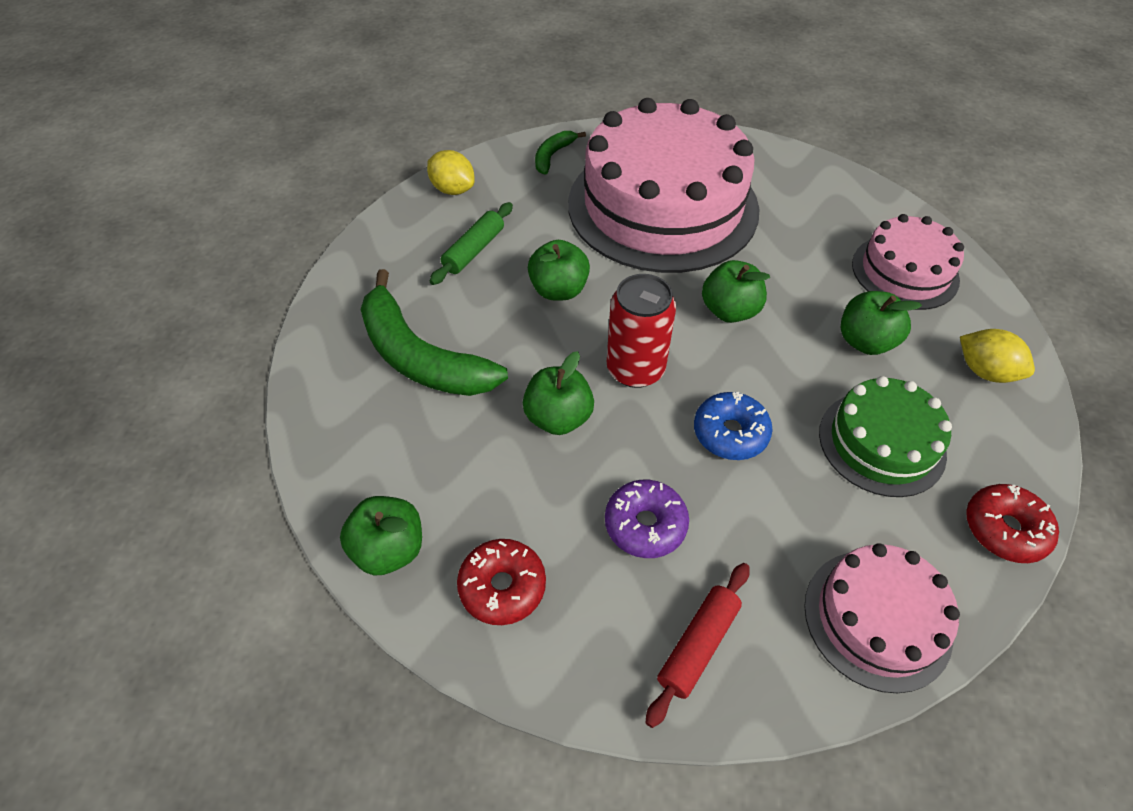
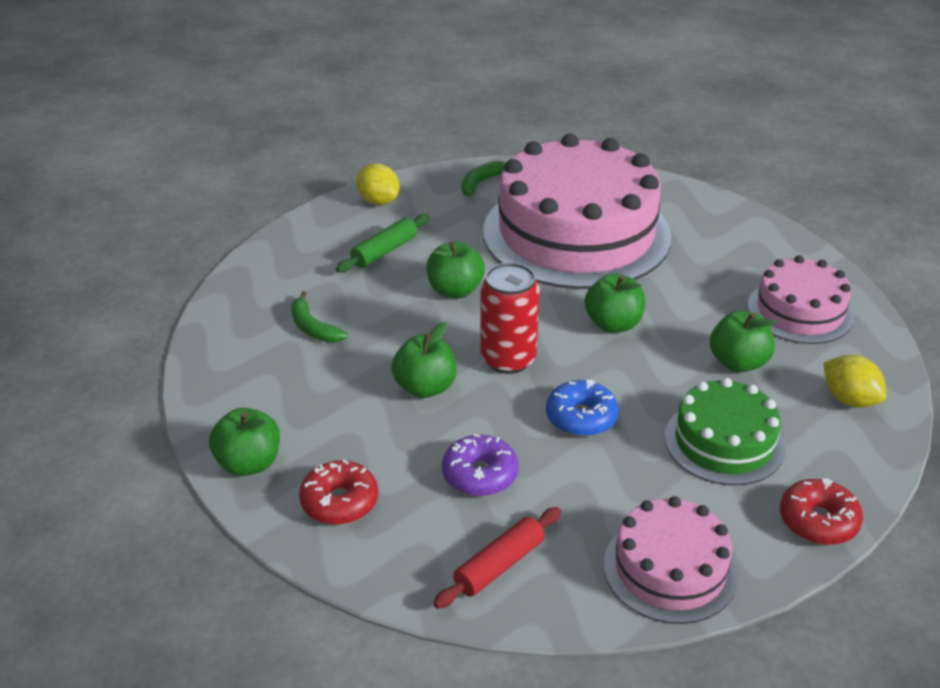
camera: 10 degrees right, 15 degrees down
(420, 356) = (313, 328): green banana -> green banana, size x0.48

